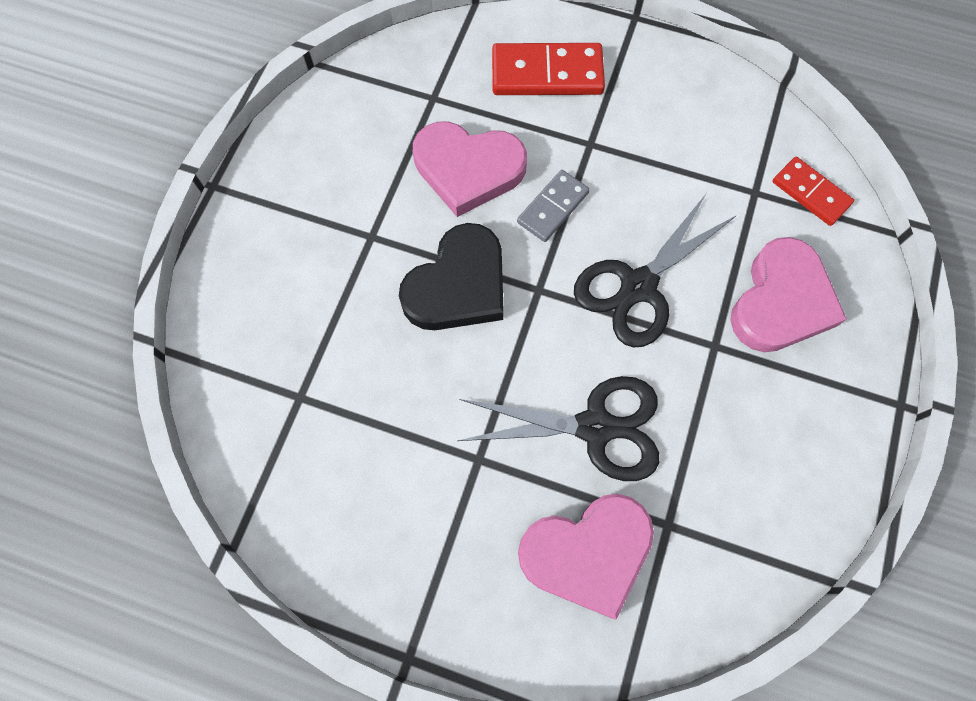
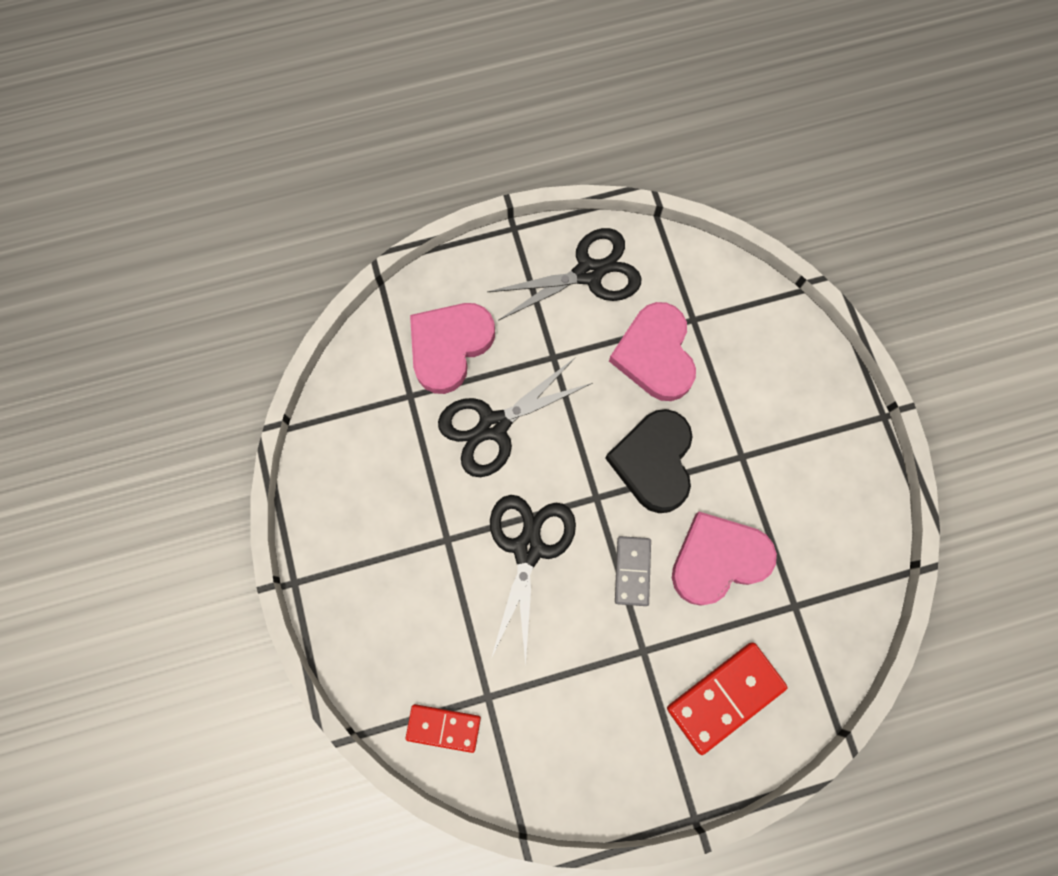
camera: 145 degrees right, 5 degrees up
(366, 531) = (588, 273): none -> black scissors
(781, 301) = (418, 608): pink heart -> pink heart (655, 355)

